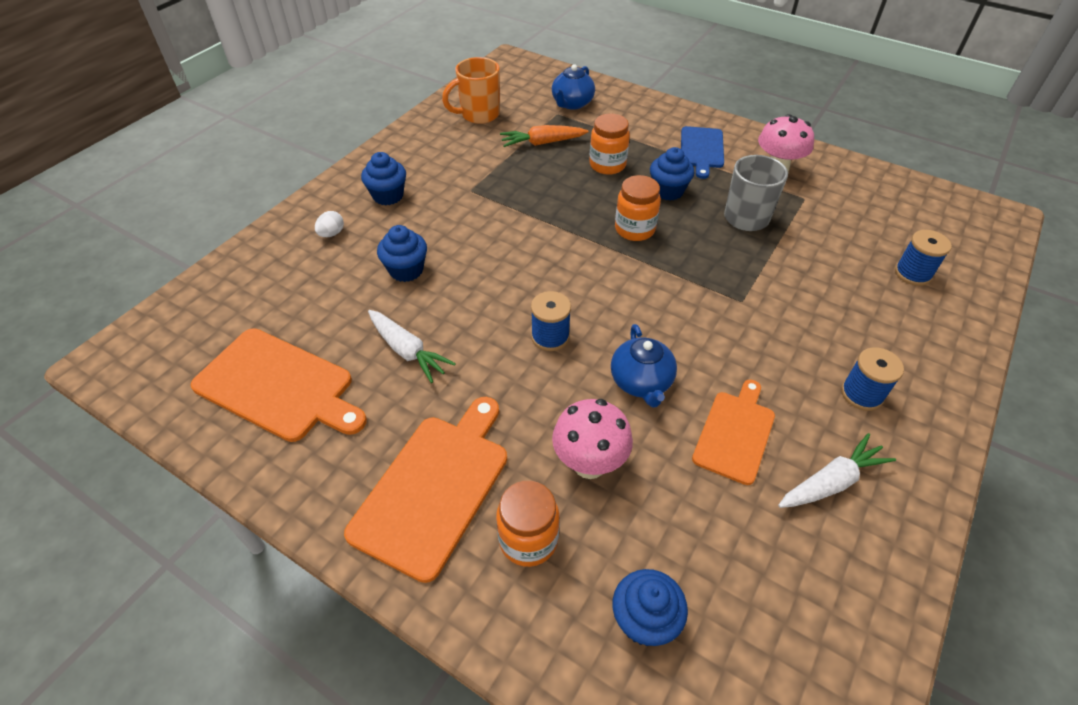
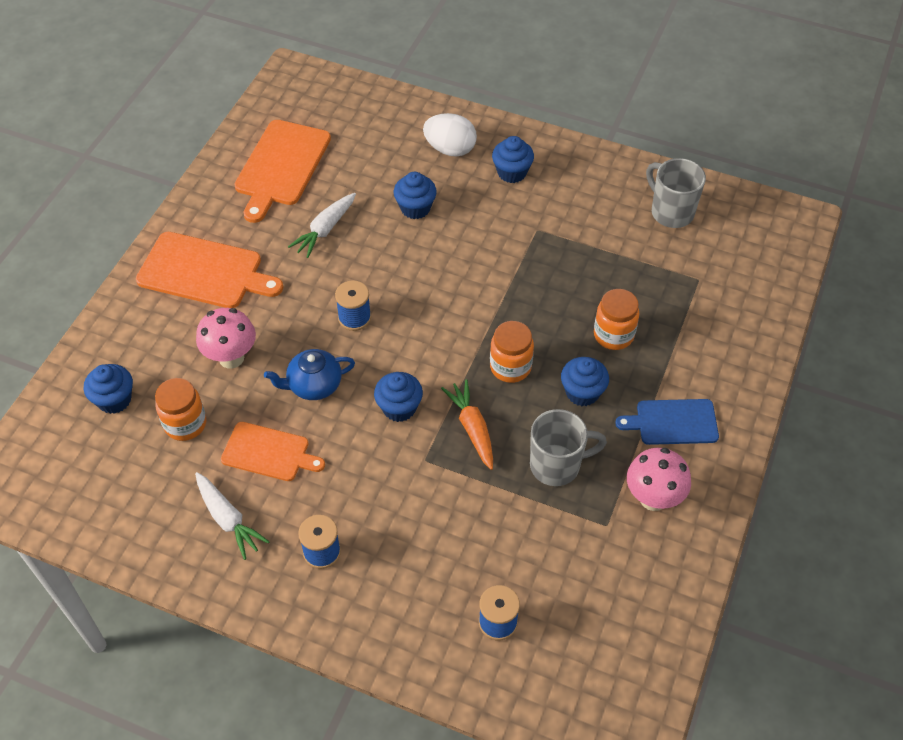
camera: 80 degrees right, 5 degrees up
(331, 234) = (450, 149): white egg -> white egg, size x1.92
(479, 115) = (671, 212): orange mug -> grey mug
(528, 540) = (168, 330): orange jar -> orange jar (185, 424)
(542, 143) = (636, 274): orange carrot -> orange carrot (472, 428)
(572, 103) = (725, 290): blue teapot -> none
(677, 313) = (399, 408): none -> blue cupcake

